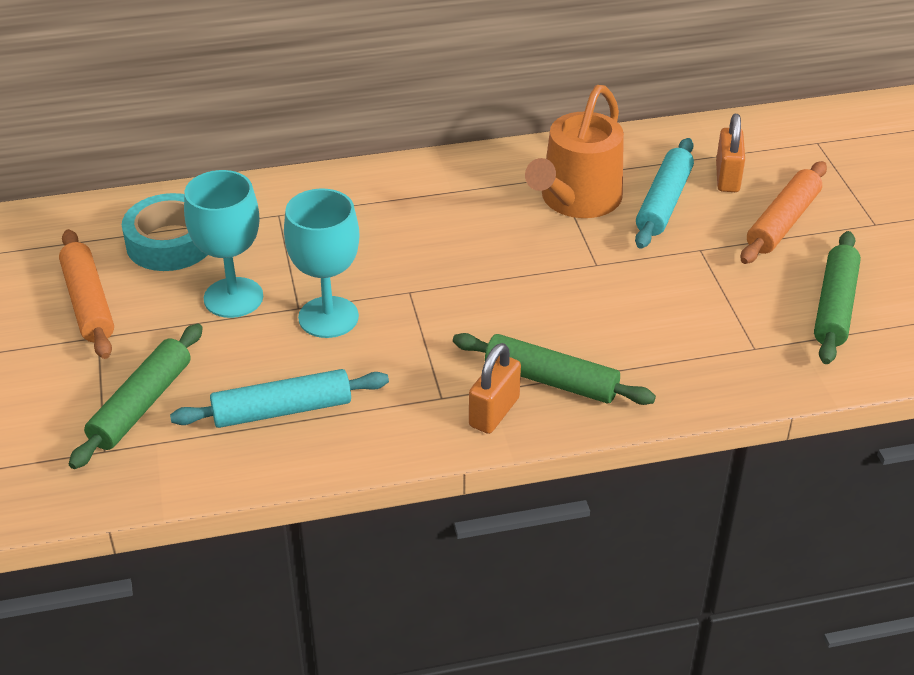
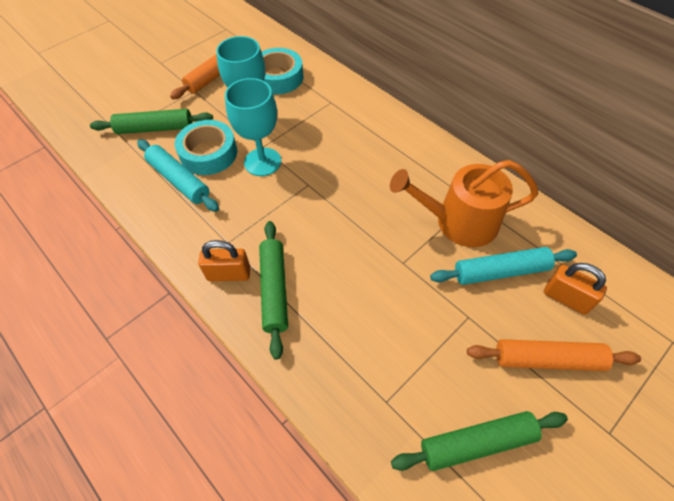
camera: 60 degrees right, 15 degrees up
(257, 364) = (208, 153): none -> turquoise tape
(727, 177) = (566, 298): orange padlock -> orange padlock turned 60 degrees clockwise

